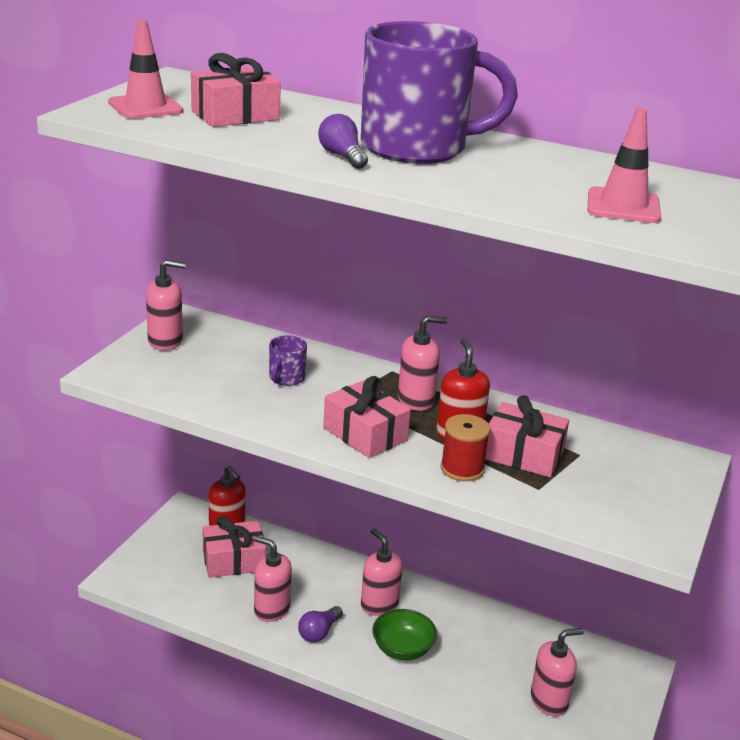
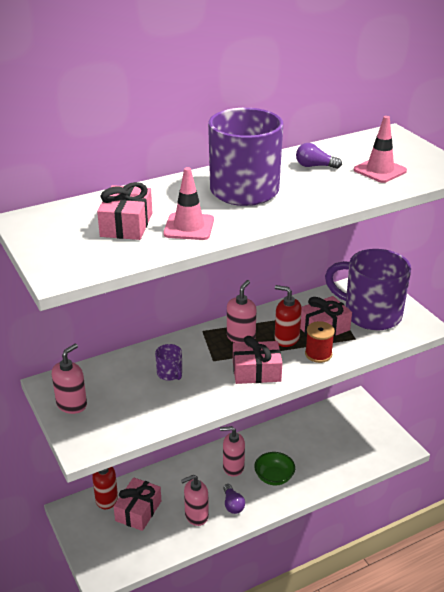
camera: 50 degrees left, 5 degrees up
(145, 107) = (72, 251): pink traffic cone -> pink traffic cone (189, 227)
(342, 156) = (237, 216): purple light bulb -> purple light bulb (315, 166)
(549, 701) = (352, 444): pink soap dispenser -> none
(612, 484) = (370, 314): none -> purple mug

